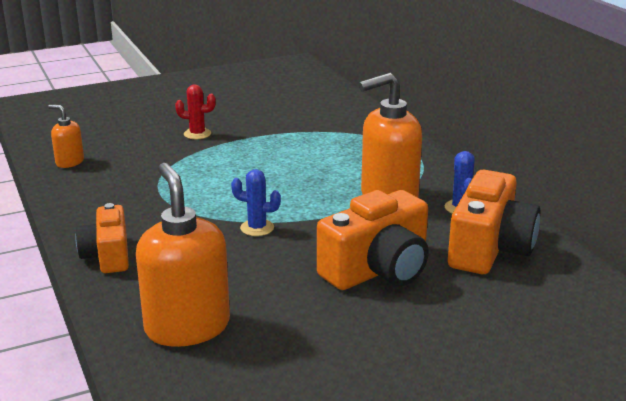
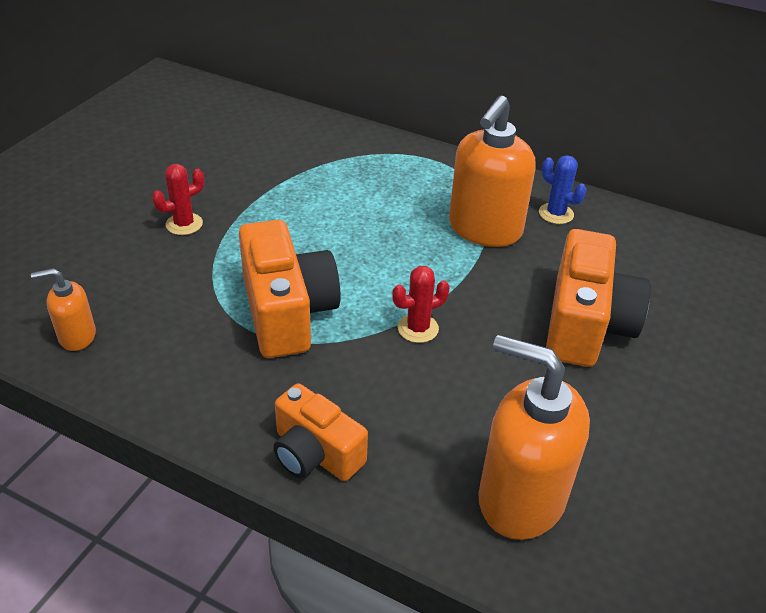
camera: 40 degrees left, 15 degrees up
(257, 228) = (418, 328): blue cactus -> red cactus
(489, 248) = (633, 252): orange camera -> orange camera (287, 312)

